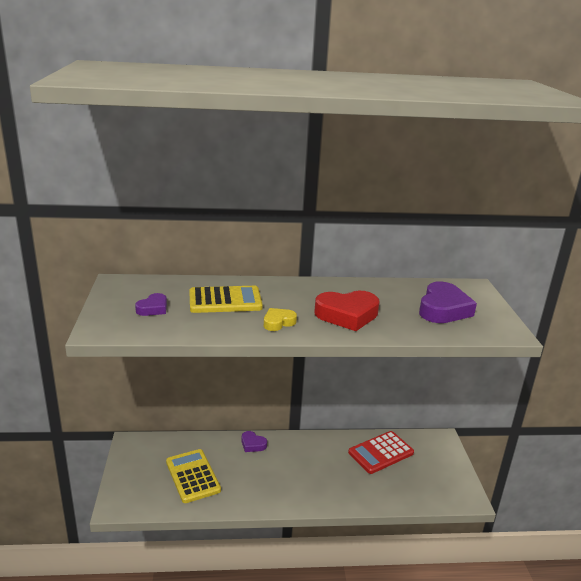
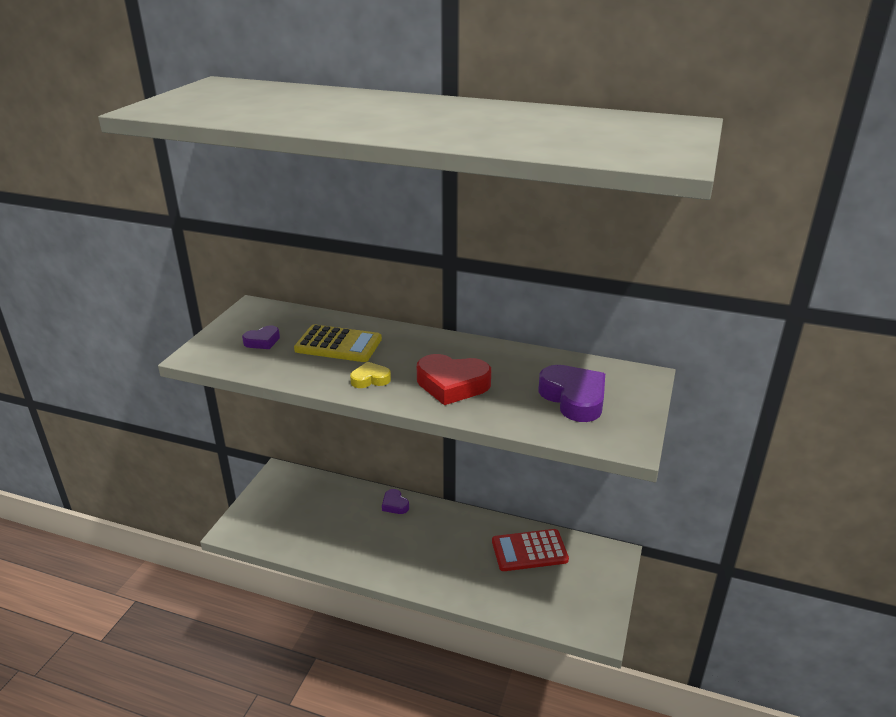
camera: 25 degrees right, 5 degrees up
(192, 476) = (316, 522): yellow calculator -> none
(443, 309) = (574, 398): purple heart -> purple heart turned 75 degrees counterclockwise

